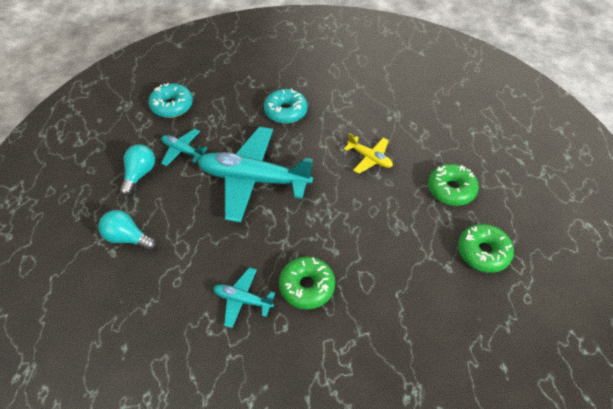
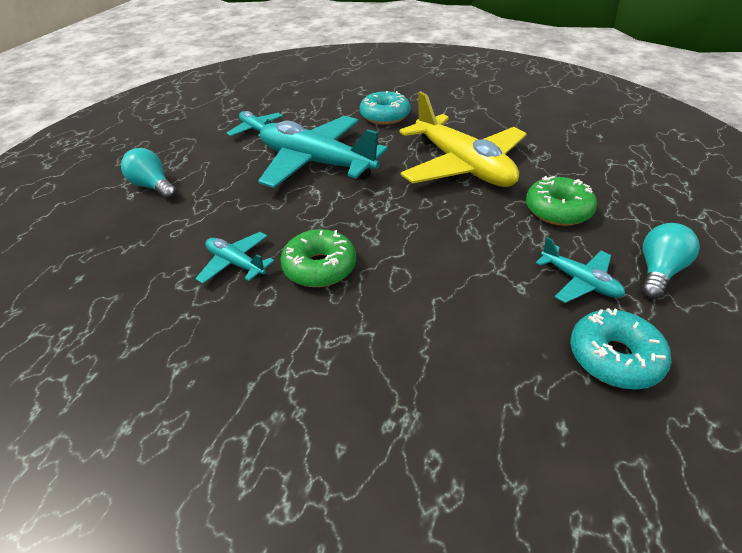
camera: 20 degrees right, 10 degrees down
(139, 174) = (202, 141): turquoise light bulb -> turquoise light bulb (658, 272)
(172, 106) = (269, 97): turquoise donut -> turquoise donut (614, 357)
(369, 158) = (462, 166): yellow plane -> yellow plane, size x2.14
(483, 252) = (579, 281): green donut -> turquoise plane

